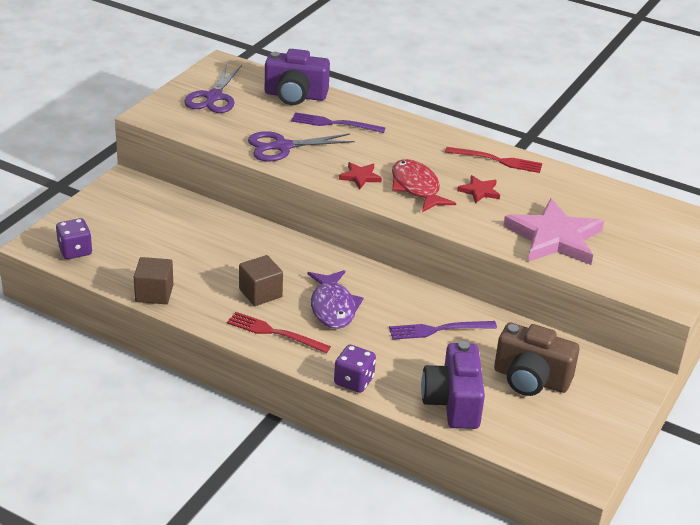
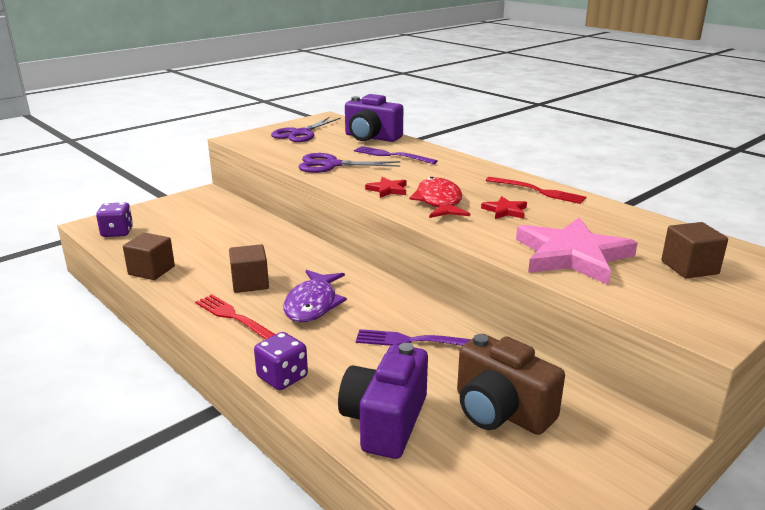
camera: 20 degrees right, 10 degrees down
(645, 237) = (689, 267): none -> brown cube

